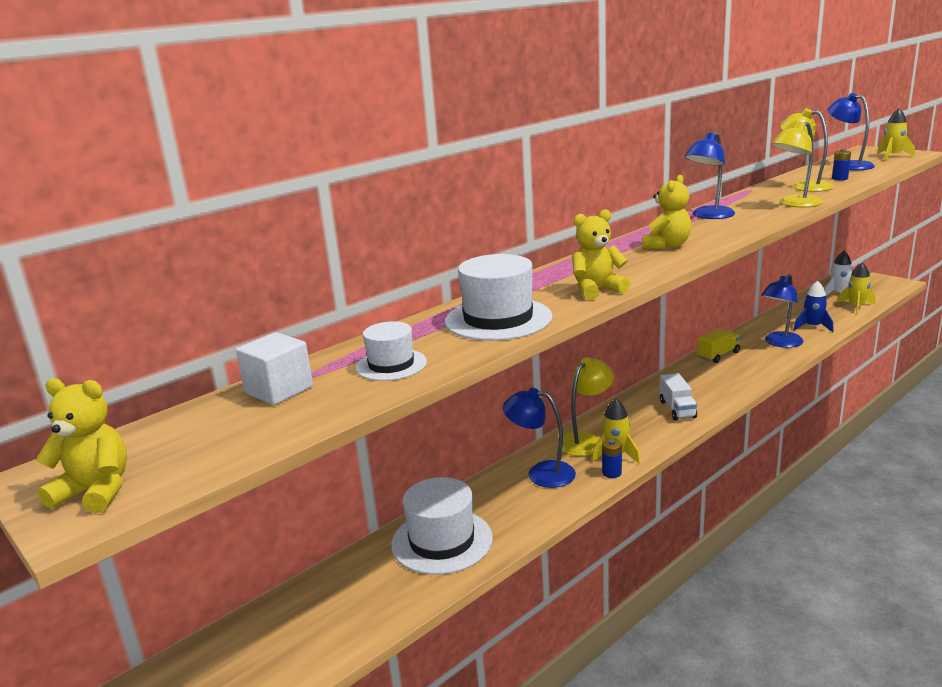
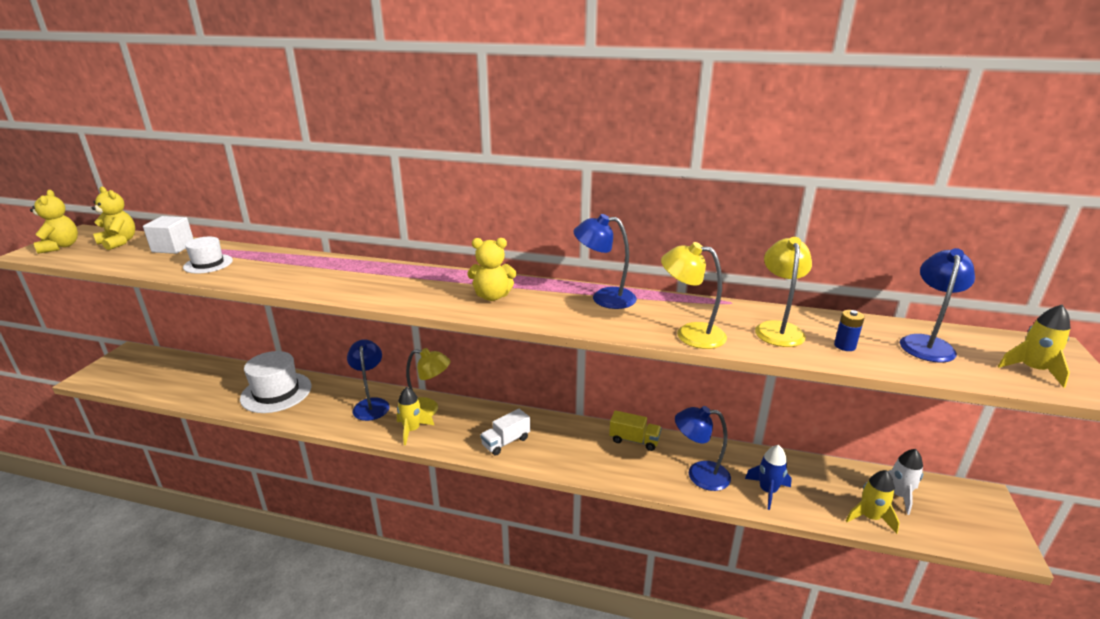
camera: 55 degrees right, 5 degrees up
(498, 319) = (291, 273): white hat -> none
(597, 290) = (361, 292): yellow teddy bear -> yellow teddy bear (119, 242)
(612, 473) = (384, 435): blue battery -> none

